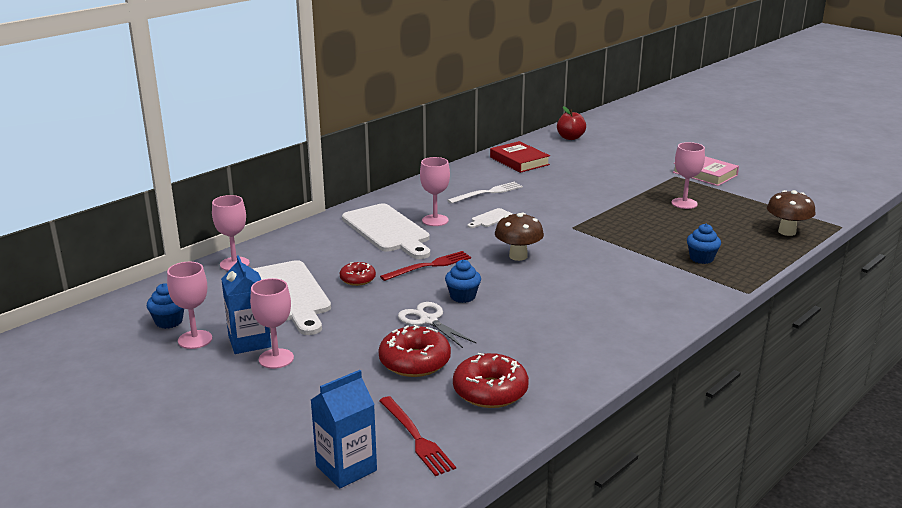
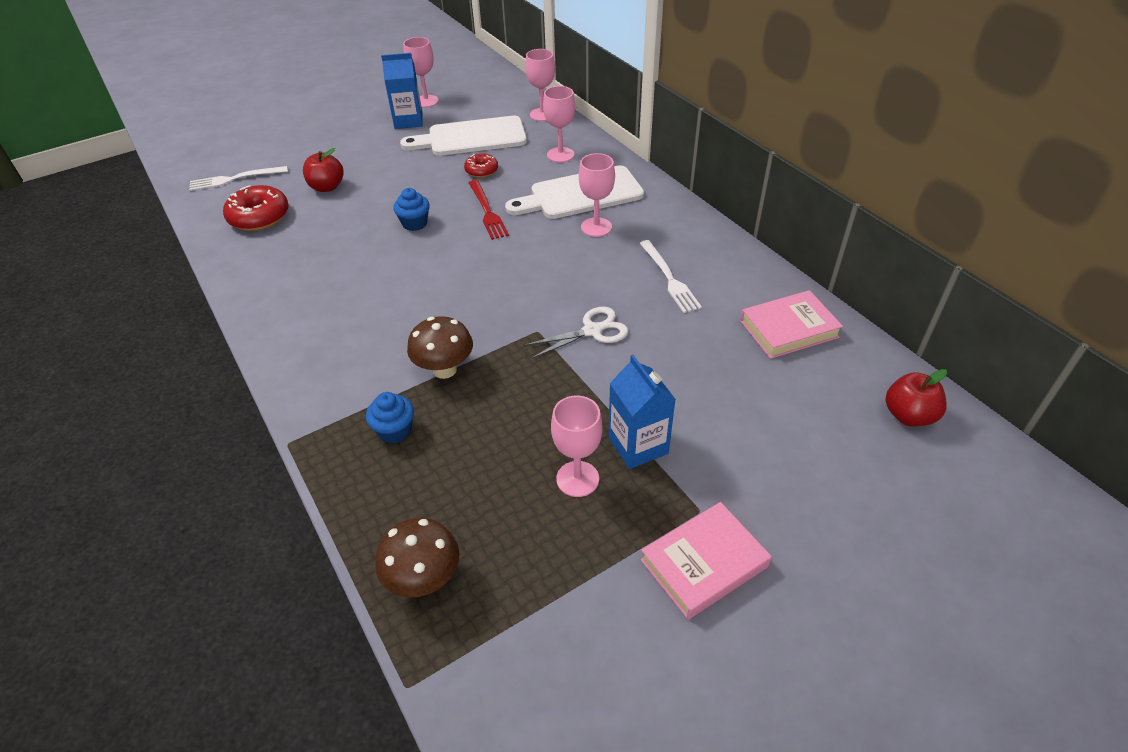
camera: 105 degrees right, 20 degrees up
(169, 321) = (459, 91): blue cupcake -> none
(276, 359) = (377, 130): pink goblet -> pink goblet (560, 155)
(346, 468) = (230, 151): blue carton -> blue carton (638, 445)
(414, 362) = (327, 187): red donut -> red apple
(416, 437) = (235, 179): red fork -> white fork
(428, 320) = (384, 200): white scissors -> white scissors (592, 331)
(490, 219) = (587, 268): white cutting board -> none
(518, 256) = (480, 272): brown mushroom -> brown mushroom (444, 369)
(519, 161) = (788, 329): red book -> pink book

